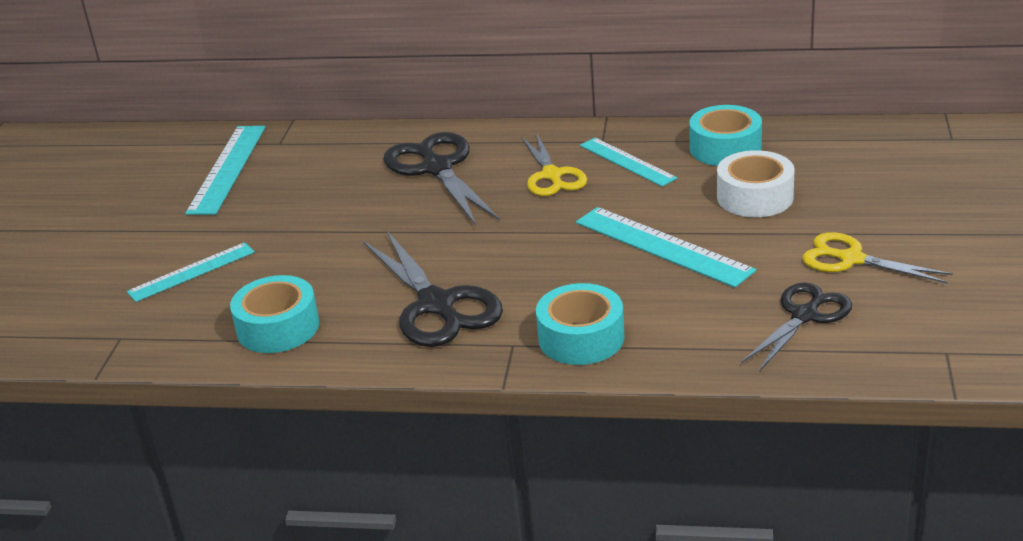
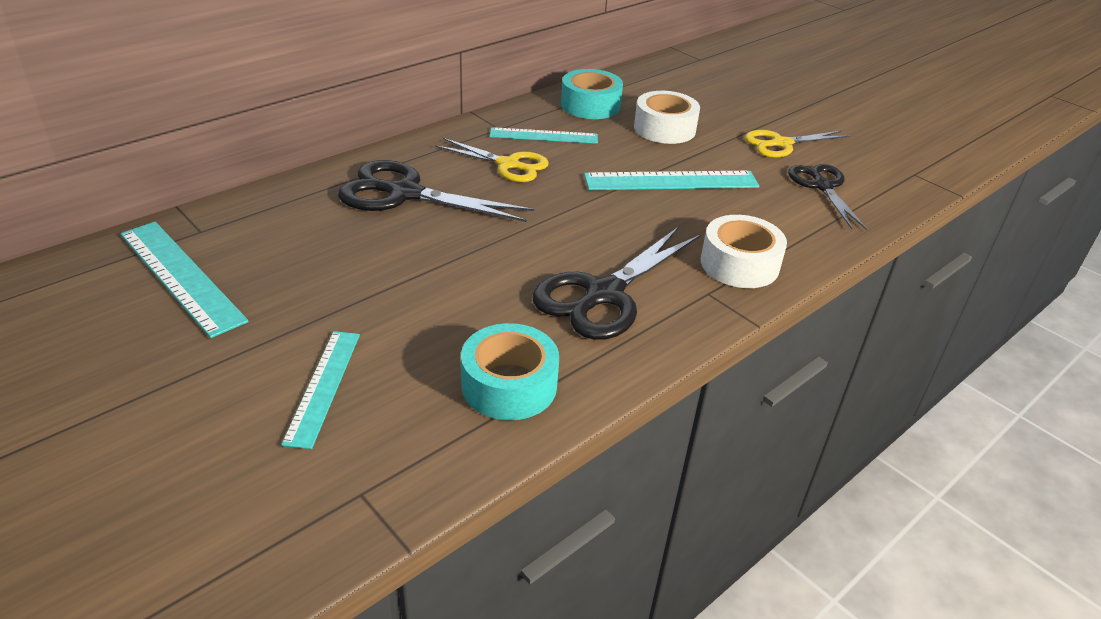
camera: 55 degrees left, 5 degrees up
(437, 305) = (603, 294): black scissors -> black scissors turned 120 degrees clockwise
(581, 338) = (739, 264): turquoise tape -> white tape

